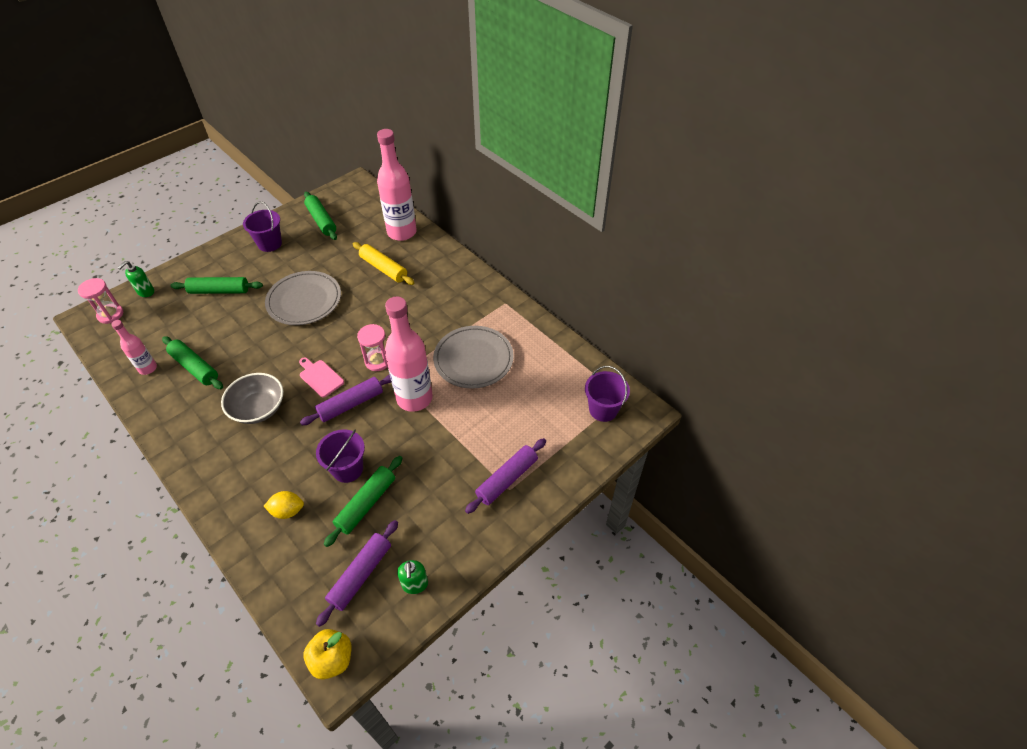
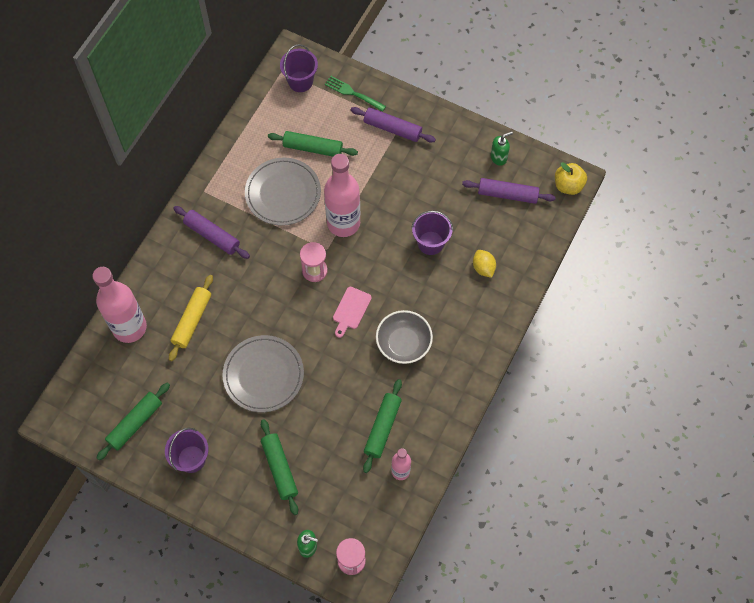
camera: 110 degrees left, 15 degrees up
(351, 404) = (369, 270): purple rolling pin -> purple rolling pin (212, 235)
(366, 504) = (454, 215): green rolling pin -> green rolling pin (313, 148)
(569, 455) = (353, 93): none -> green fork

